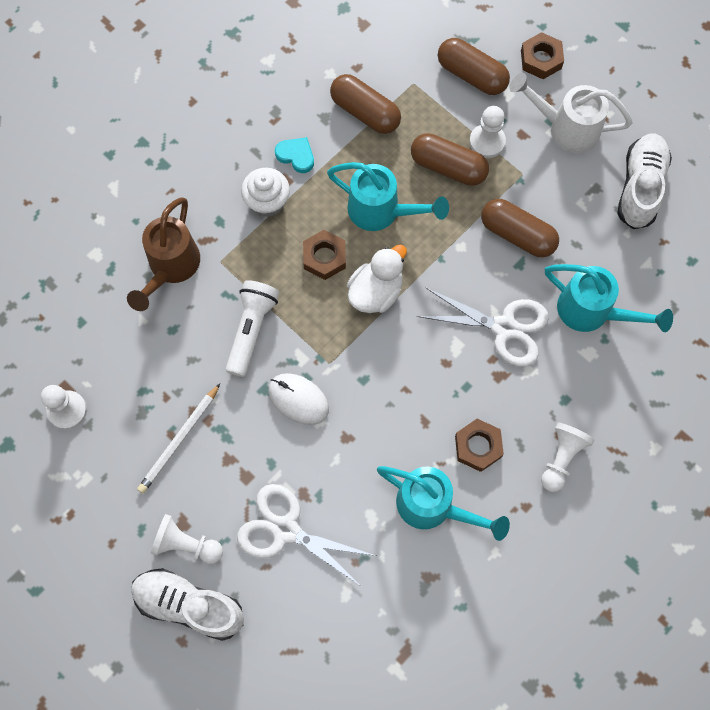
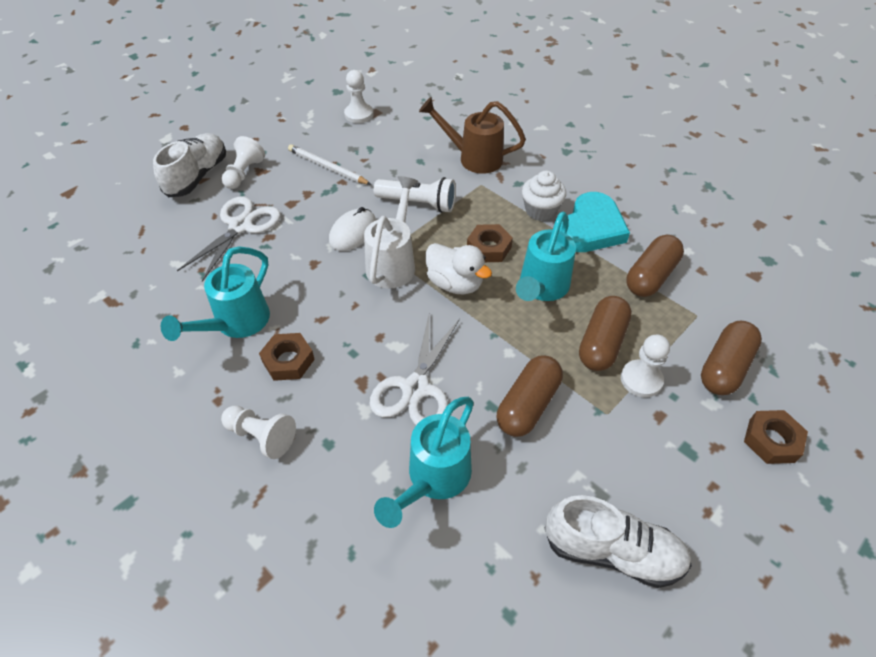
camera: 90 degrees right, 20 degrees down
(296, 156) = (591, 228): turquoise heart -> turquoise heart, size x1.98
(565, 128) = (680, 463): white watering can -> white watering can (393, 262)

